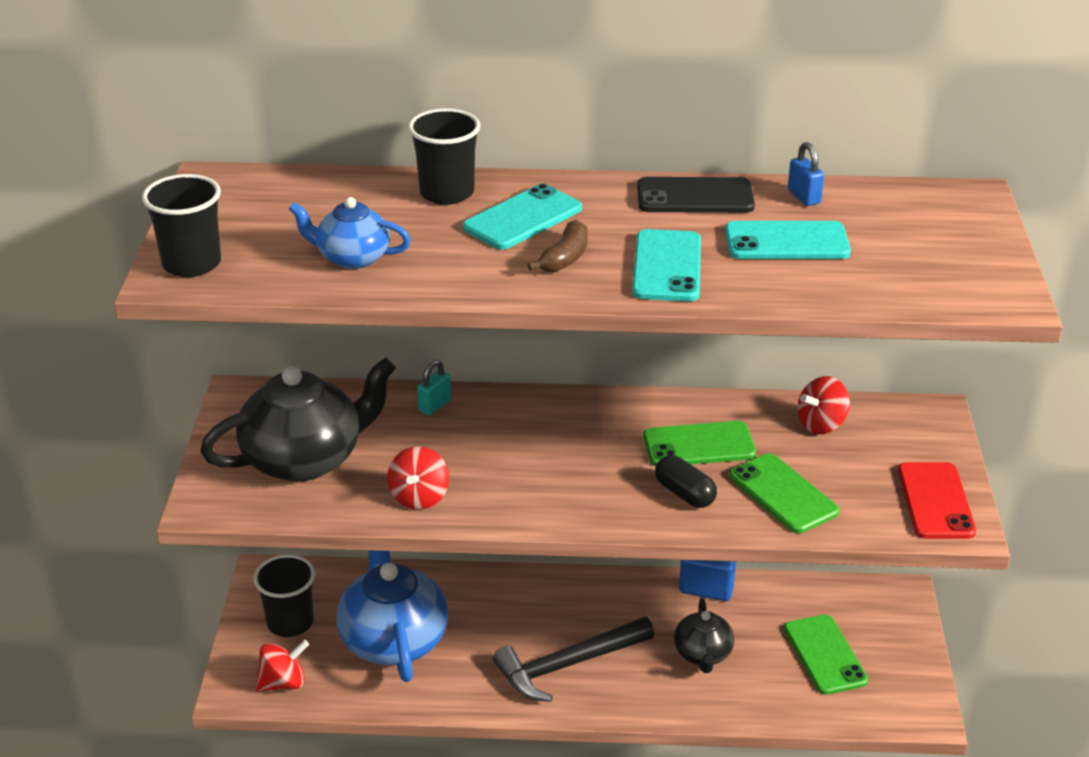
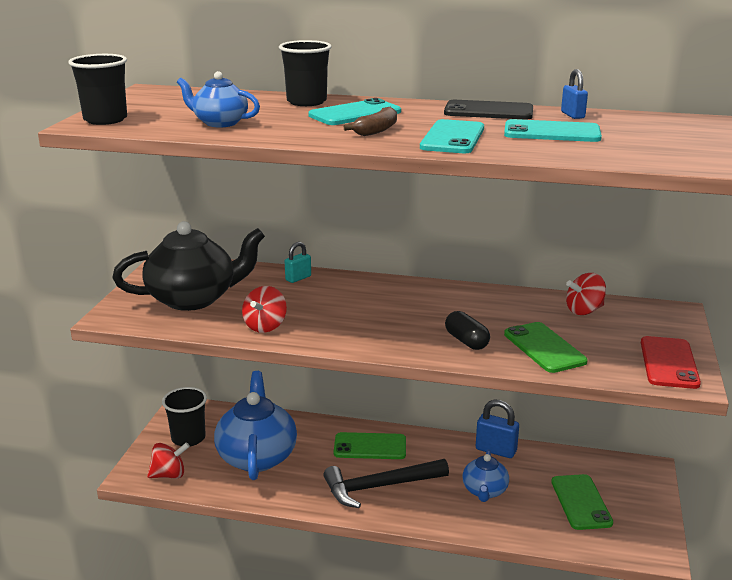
camera: 10 degrees right, 10 degrees down
(699, 445) = (485, 314): green phone -> green phone (370, 446)
(703, 654) = (484, 491): black teapot -> blue teapot

